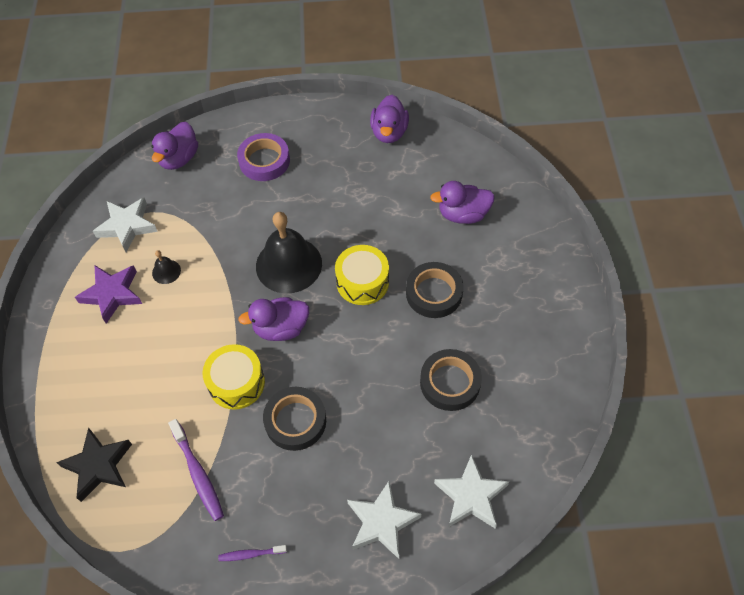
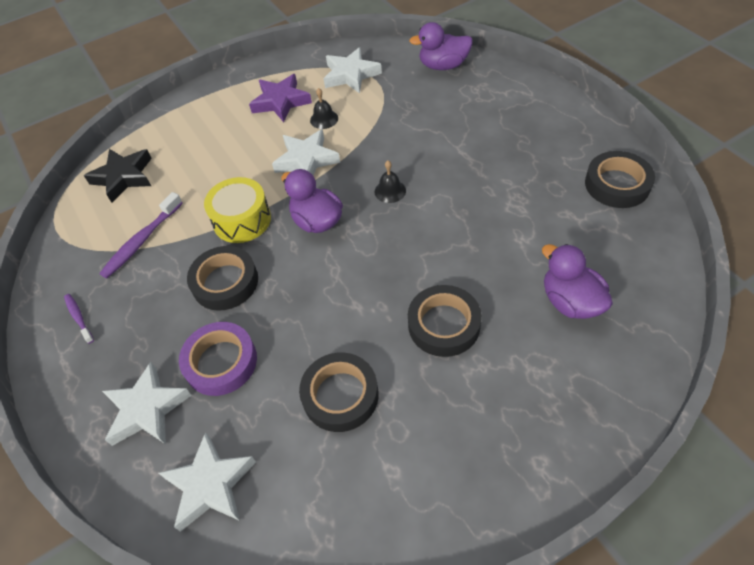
camera: 65 degrees right, 5 degrees down
(205, 306) = (306, 160): none -> white star
(264, 161) = (491, 115): purple tape -> purple tape (221, 362)
(288, 264) = (390, 191): black bell -> black bell, size x0.43
(362, 282) = (412, 256): yellow drum -> none
(389, 132) = (617, 184): purple duck -> black tape

